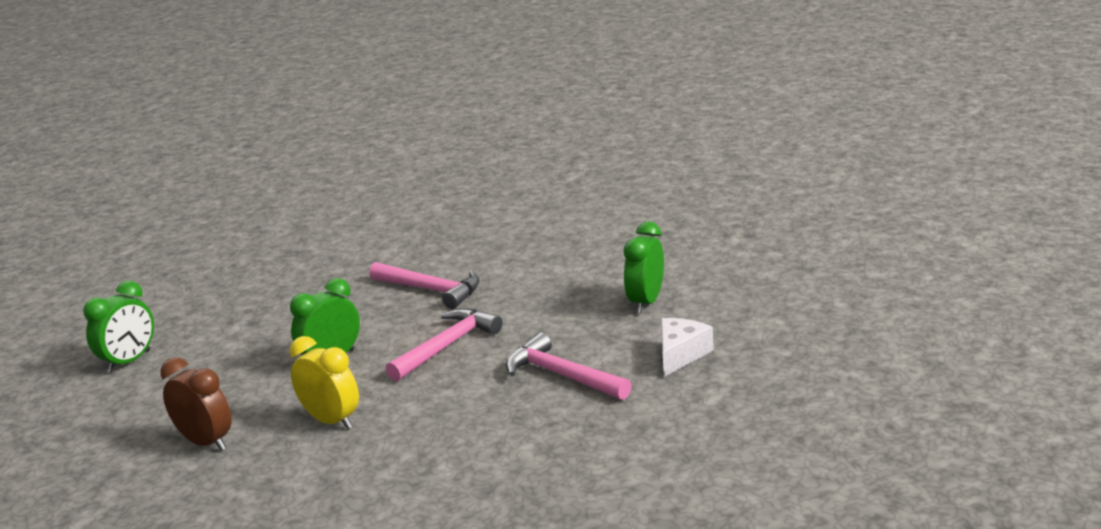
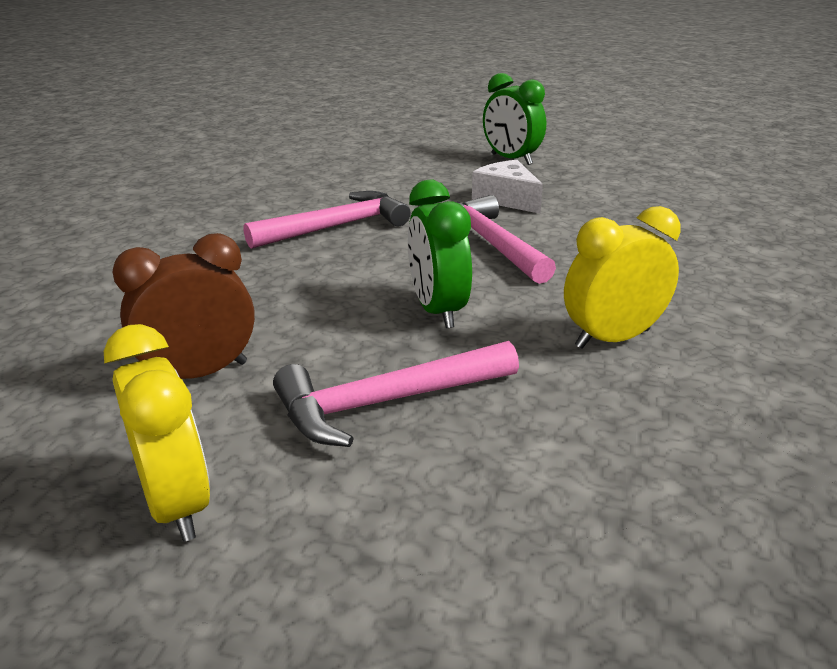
camera: 65 degrees left, 5 degrees up
(129, 361) = (177, 503): green clock -> yellow clock
(205, 442) = (595, 456): brown clock -> brown clock (200, 373)
(561, 375) = (618, 209): pink hammer -> pink hammer (386, 403)
(680, 354) = (624, 167): white cheese -> white cheese (507, 199)

